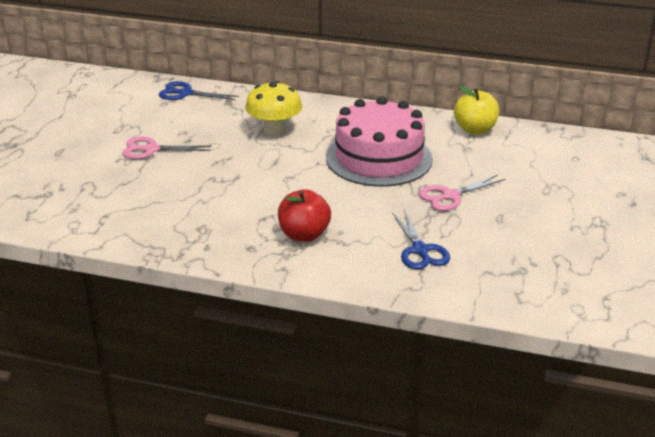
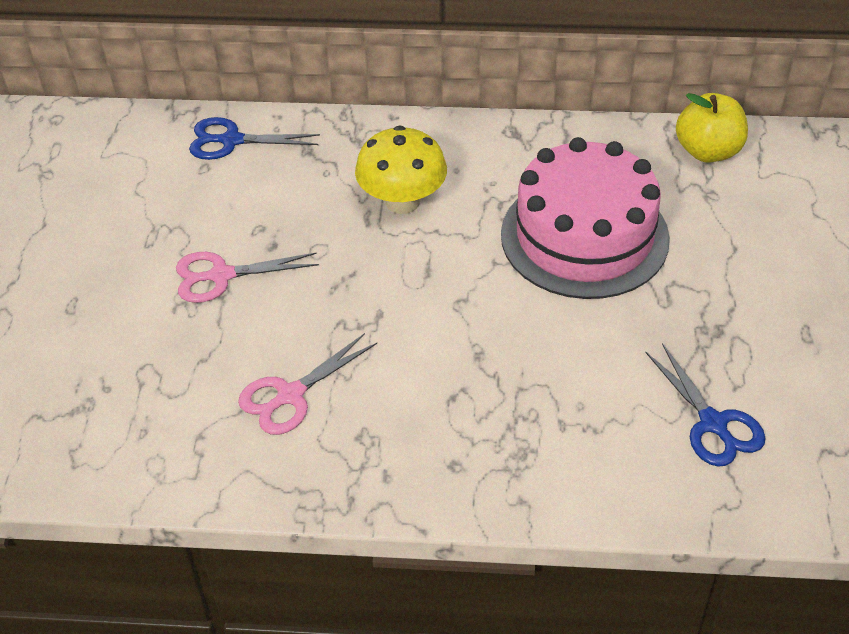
camera: 10 degrees left, 15 degrees up
(304, 235) = (527, 422): red apple -> none
(450, 196) = (718, 300): pink scissors -> pink scissors (290, 395)

